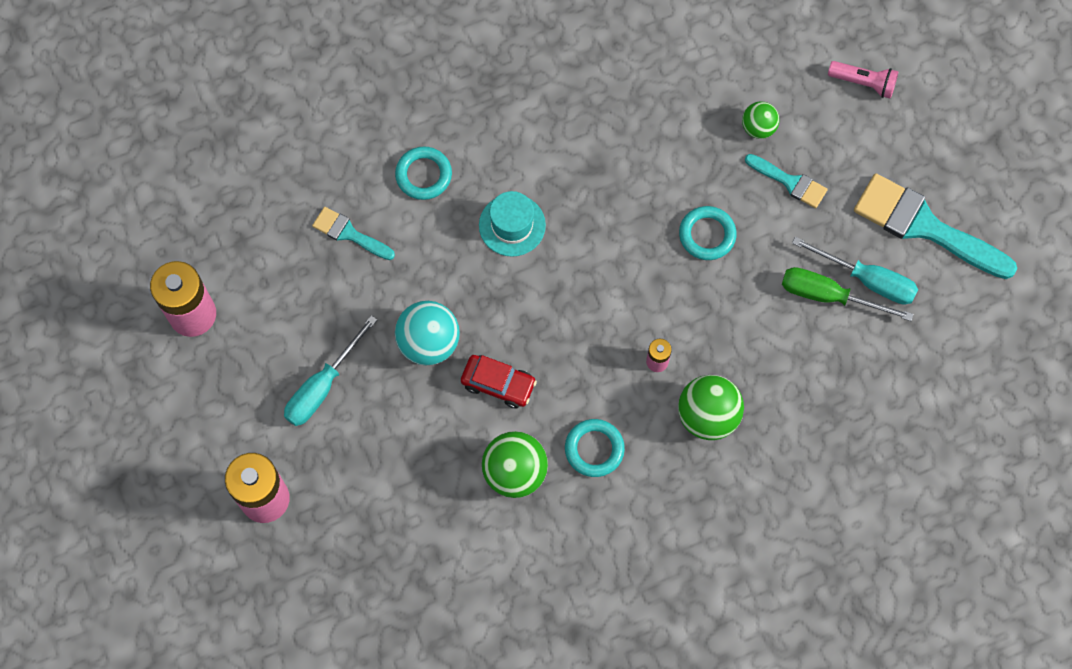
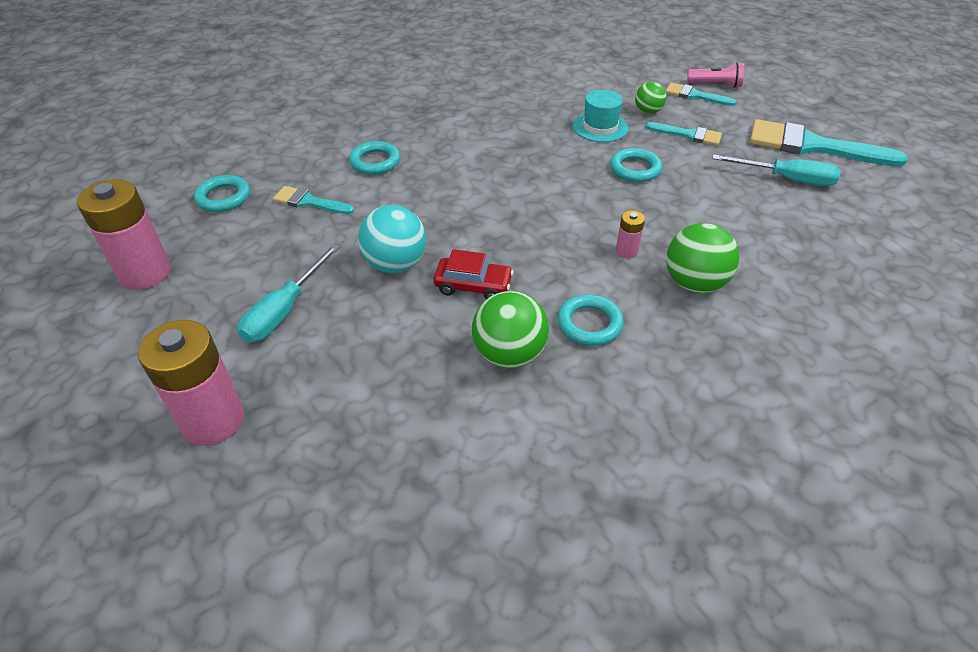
camera: 10 degrees left, 25 degrees down
(261, 211) = (223, 197): none -> turquoise ring
(512, 225) = (460, 181): turquoise hat -> turquoise hat (600, 127)
(828, 102) = (694, 95): none -> turquoise brush
(828, 296) = (760, 192): green screwdriver -> none

